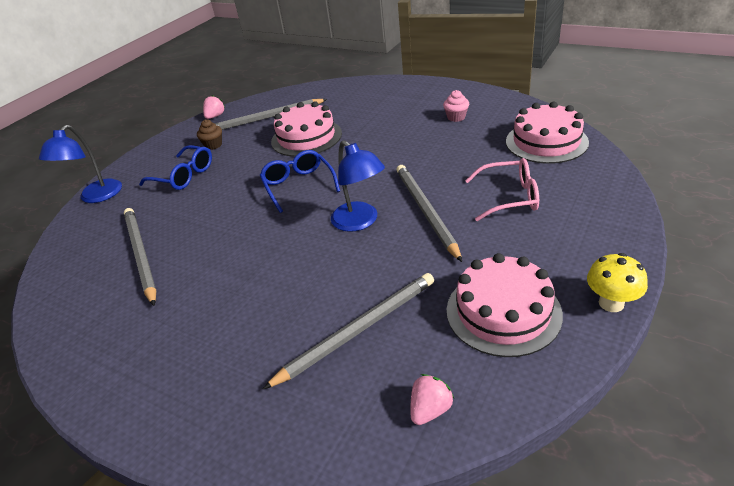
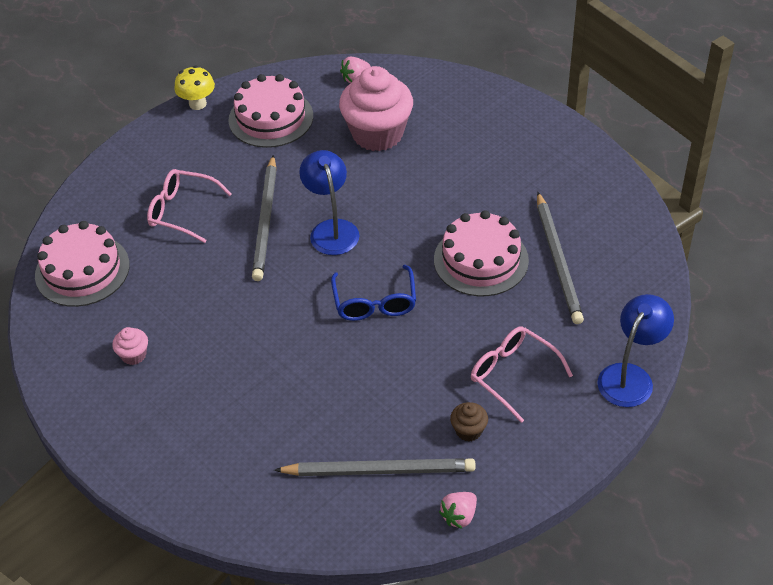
camera: 165 degrees left, 10 degrees up
(184, 176) = (513, 375): blue glasses -> pink glasses
(306, 137) = (336, 393): pink cake -> pink cake (481, 260)
(358, 330) = (377, 134): grey pencil -> pink cupcake

